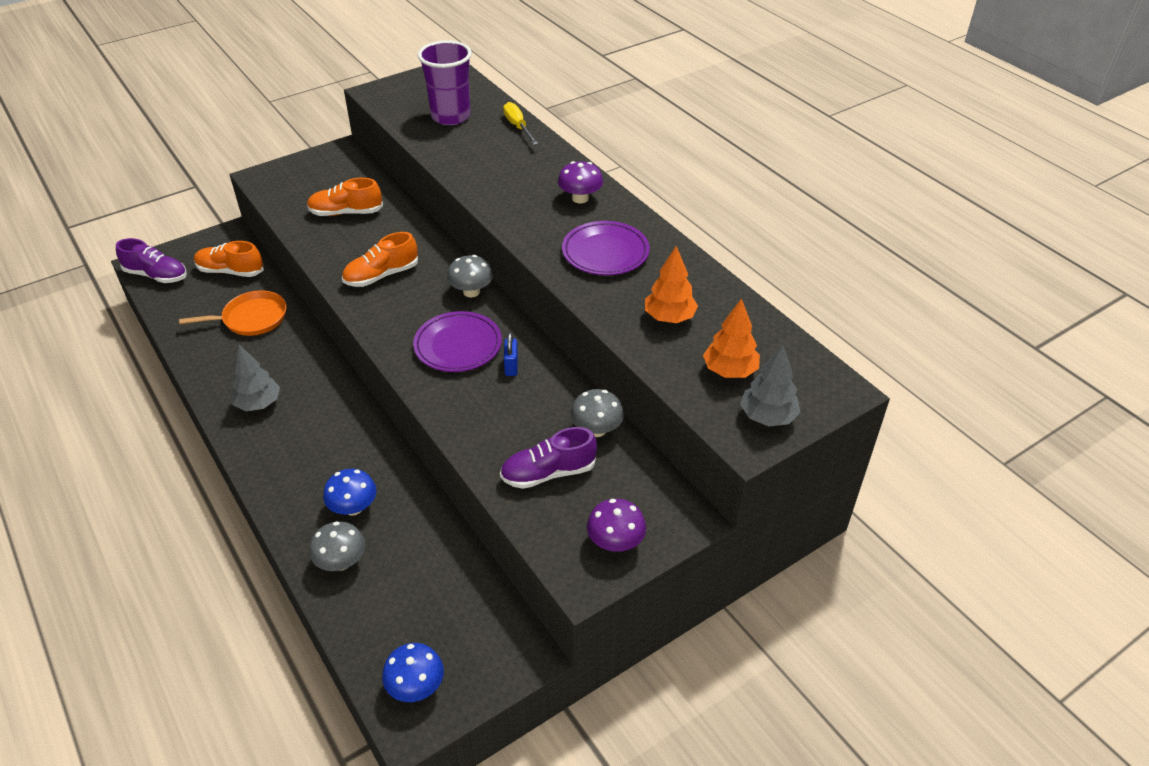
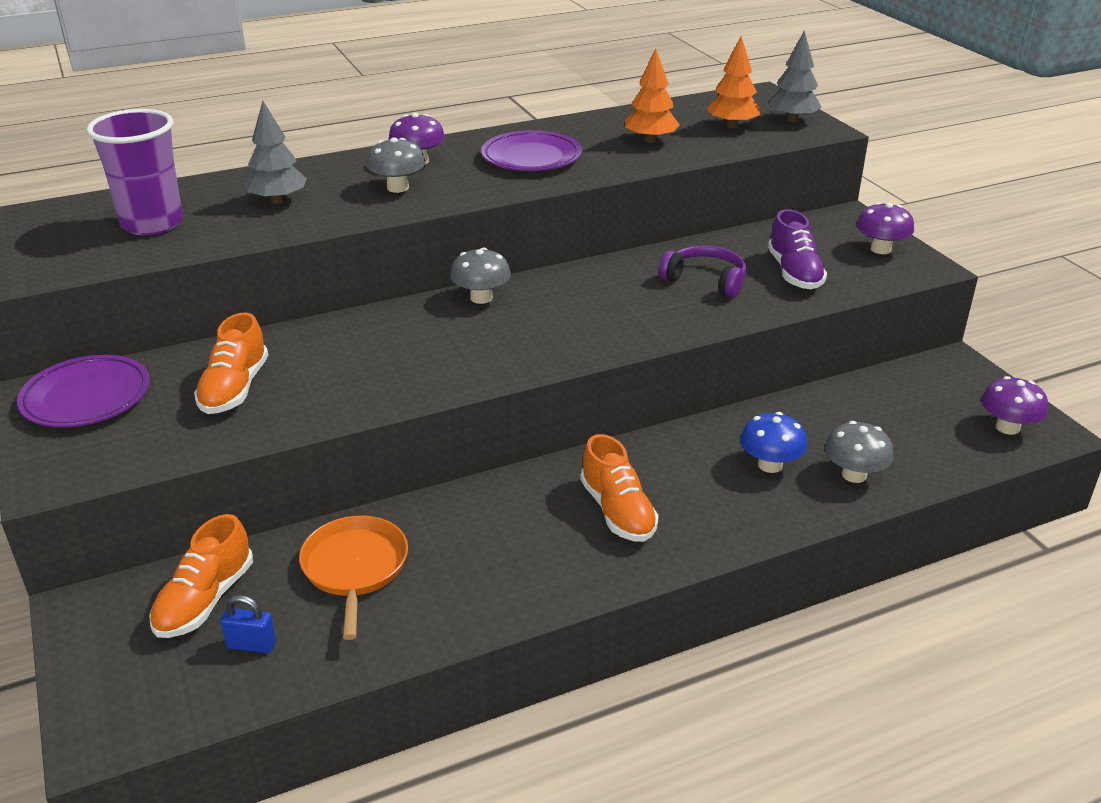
camera: 80 degrees left, 10 degrees down
(156, 275) = (154, 708): purple shoe -> none
(258, 404) = (564, 553): grey tree -> grey tree (278, 200)
(381, 275) = (415, 361): orange shoe -> orange shoe (617, 511)
(416, 686) = (1007, 427): blue mushroom -> purple mushroom
(458, 346) = (583, 311): purple plate -> purple plate (86, 397)
(511, 366) = (628, 281): blue padlock -> blue padlock (251, 645)
(518, 127) = (224, 183): yellow screwdriver -> none
(522, 413) = (705, 280): none -> purple headphones
(596, 429) = (734, 245): grey mushroom -> grey mushroom (398, 188)

